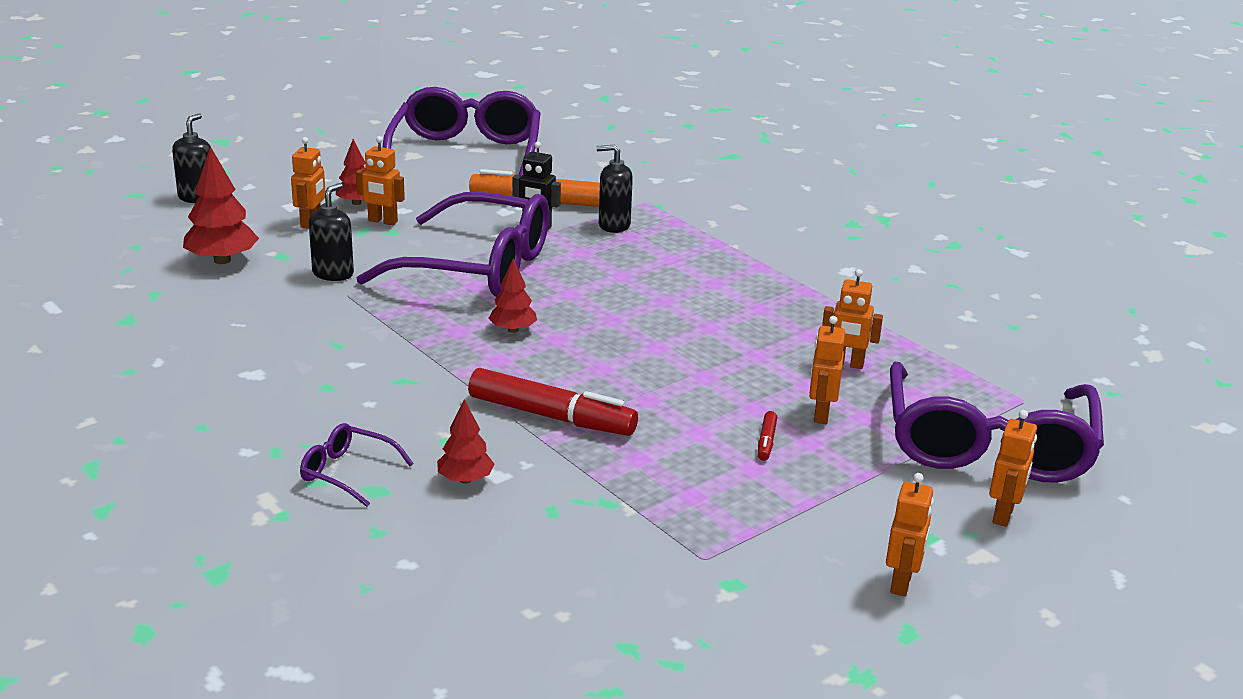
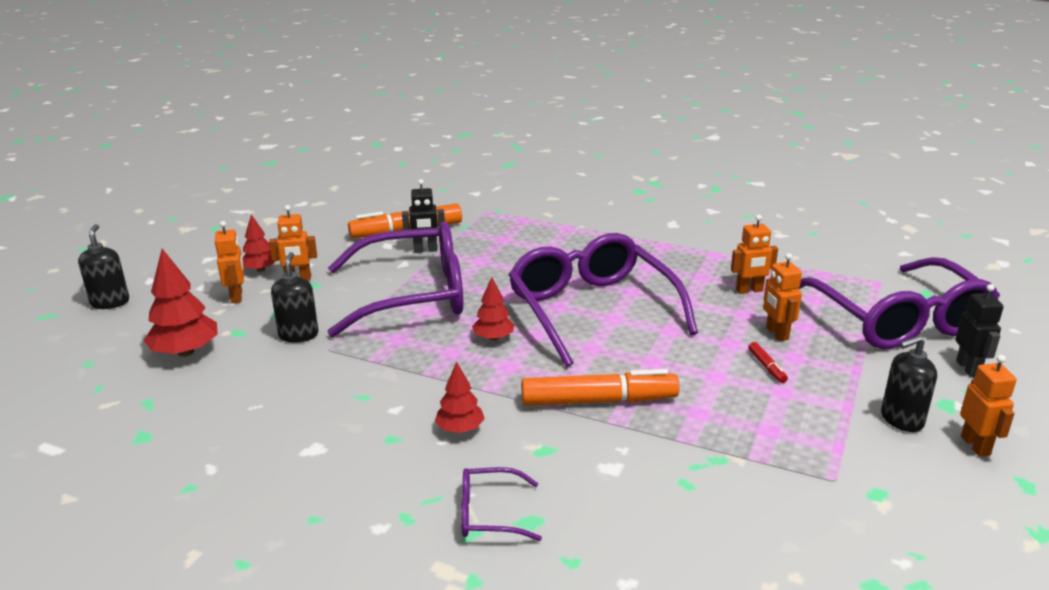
camera: 25 degrees left, 0 degrees up
(465, 479) = (591, 482): red tree -> red tree (460, 429)
(466, 156) = (314, 210): purple glasses -> purple glasses (592, 310)
(552, 416) = (599, 401): red marker -> orange marker
(614, 225) = (481, 234): black soap dispenser -> black soap dispenser (901, 420)
(1003, 515) = (968, 368): orange robot -> black robot

